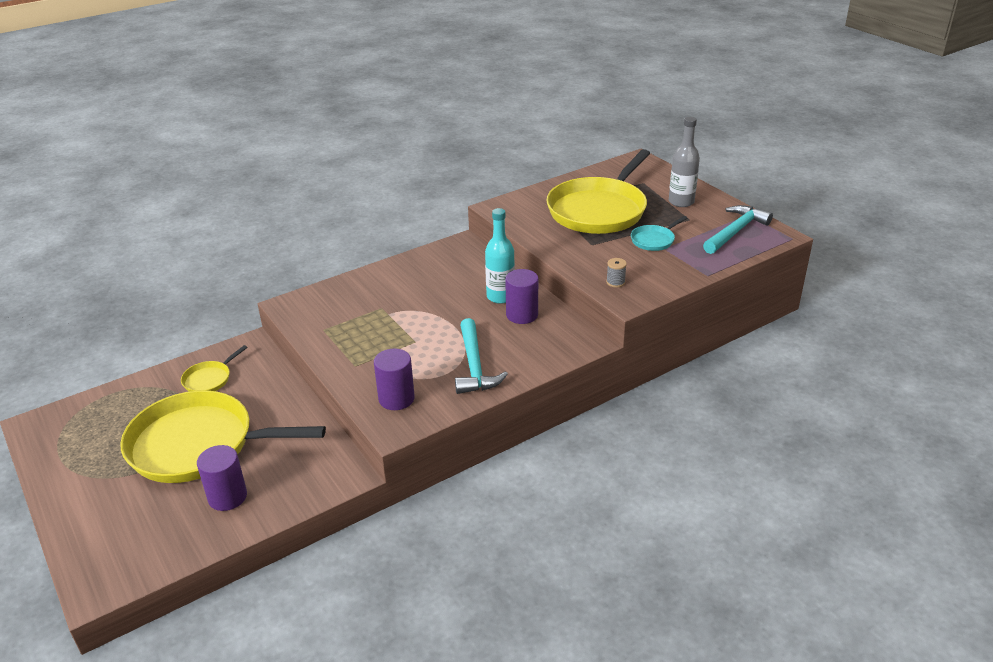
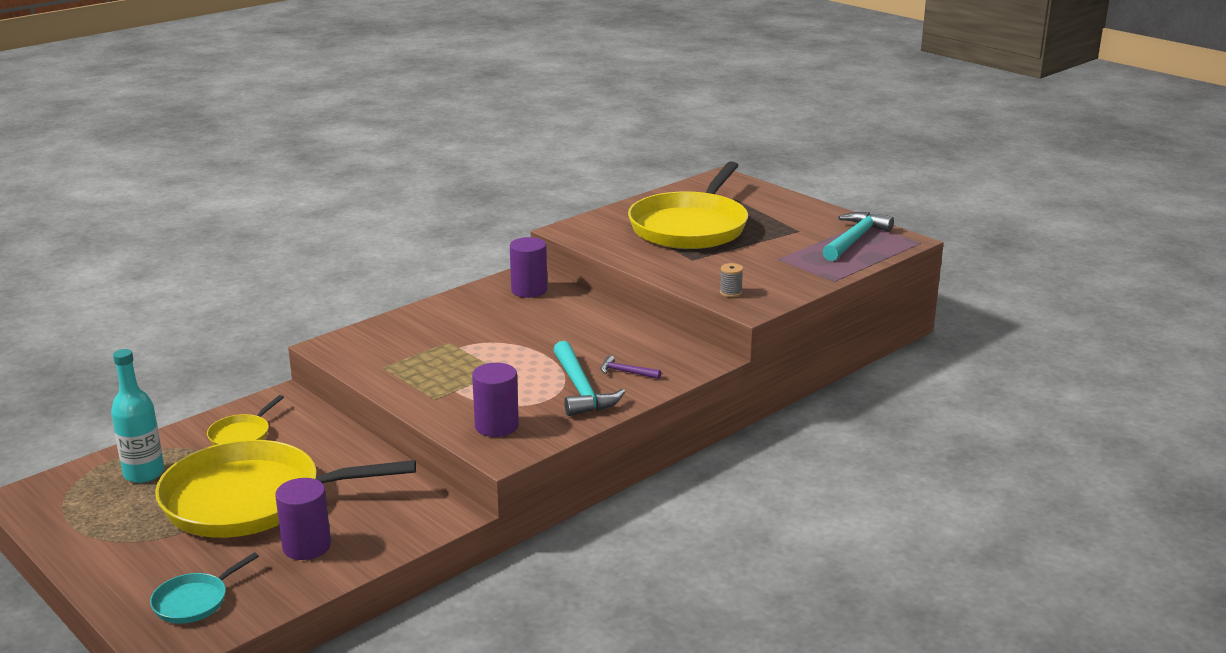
camera: 10 degrees left, 10 degrees down
(500, 296) = (591, 323): turquoise bottle -> turquoise bottle (144, 474)
(516, 350) = (626, 372): none -> purple hammer
(522, 315) = (622, 338): purple cylinder -> purple cylinder (529, 290)
(654, 240) = (763, 252): turquoise pan -> turquoise pan (194, 601)
(681, 202) = (784, 215): grey bottle -> none

